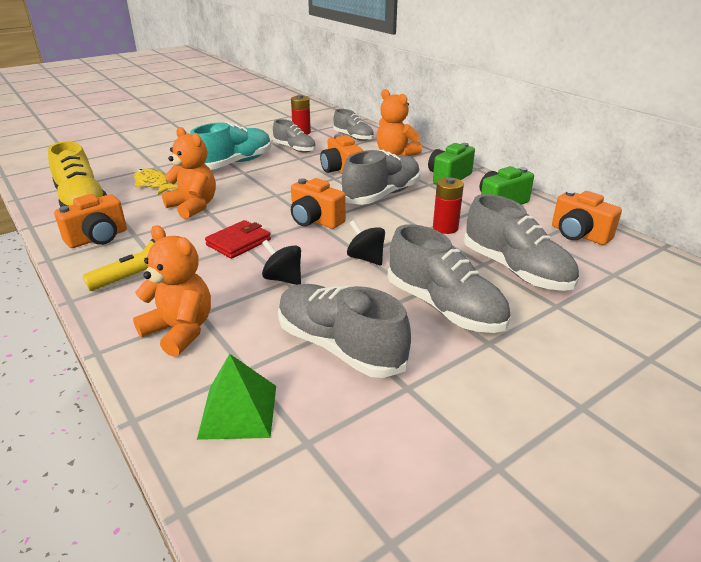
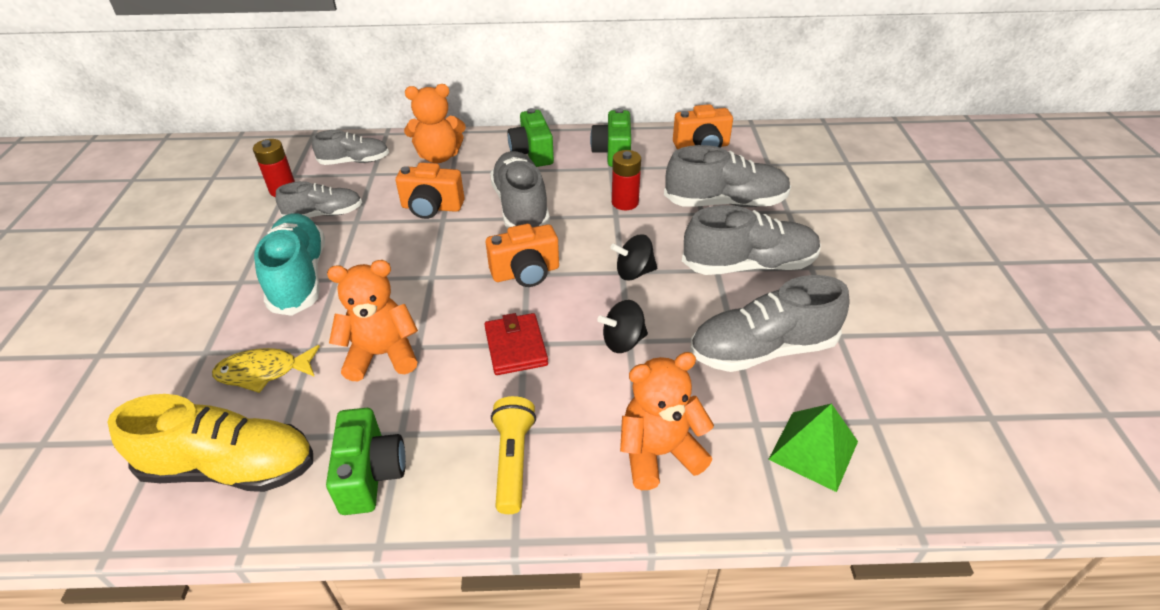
camera: 55 degrees left, 10 degrees up
(98, 238) = (371, 474): orange camera -> green camera

